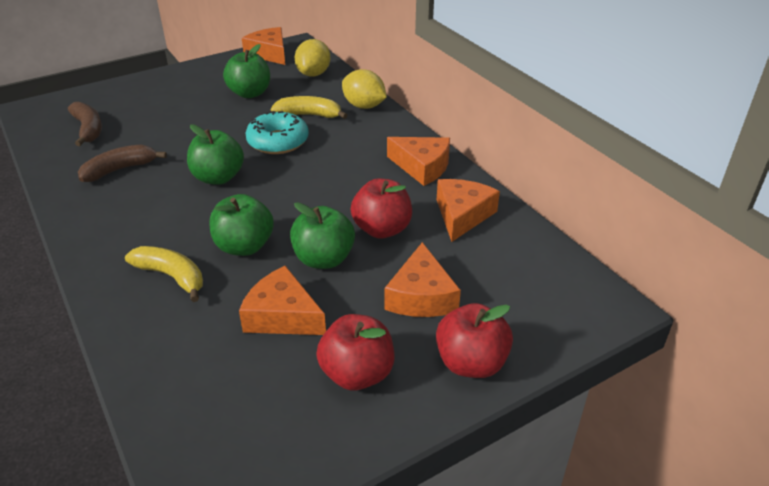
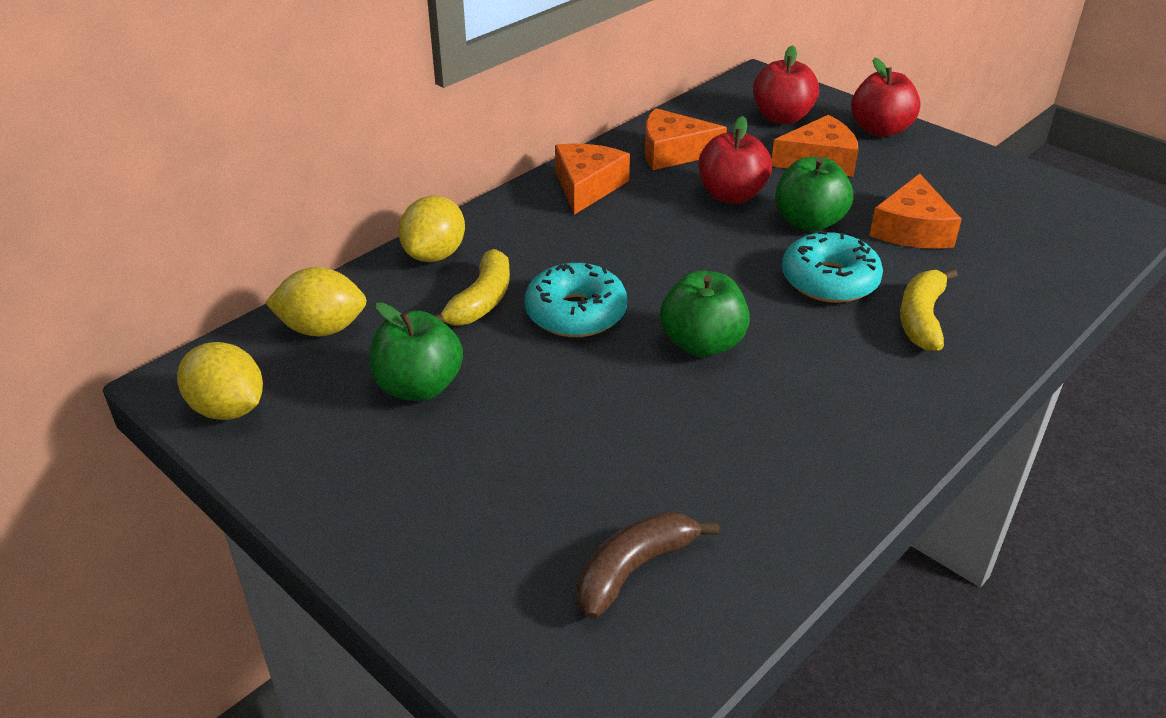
camera: 105 degrees left, 0 degrees up
(120, 169) = (740, 460): brown banana -> none
(244, 246) = (829, 280): green apple -> turquoise donut
(269, 53) = (228, 409): orange cheese -> yellow lemon
(309, 115) = (481, 301): yellow banana -> yellow banana turned 150 degrees counterclockwise
(357, 374) = (941, 178): red apple -> red apple (782, 118)

